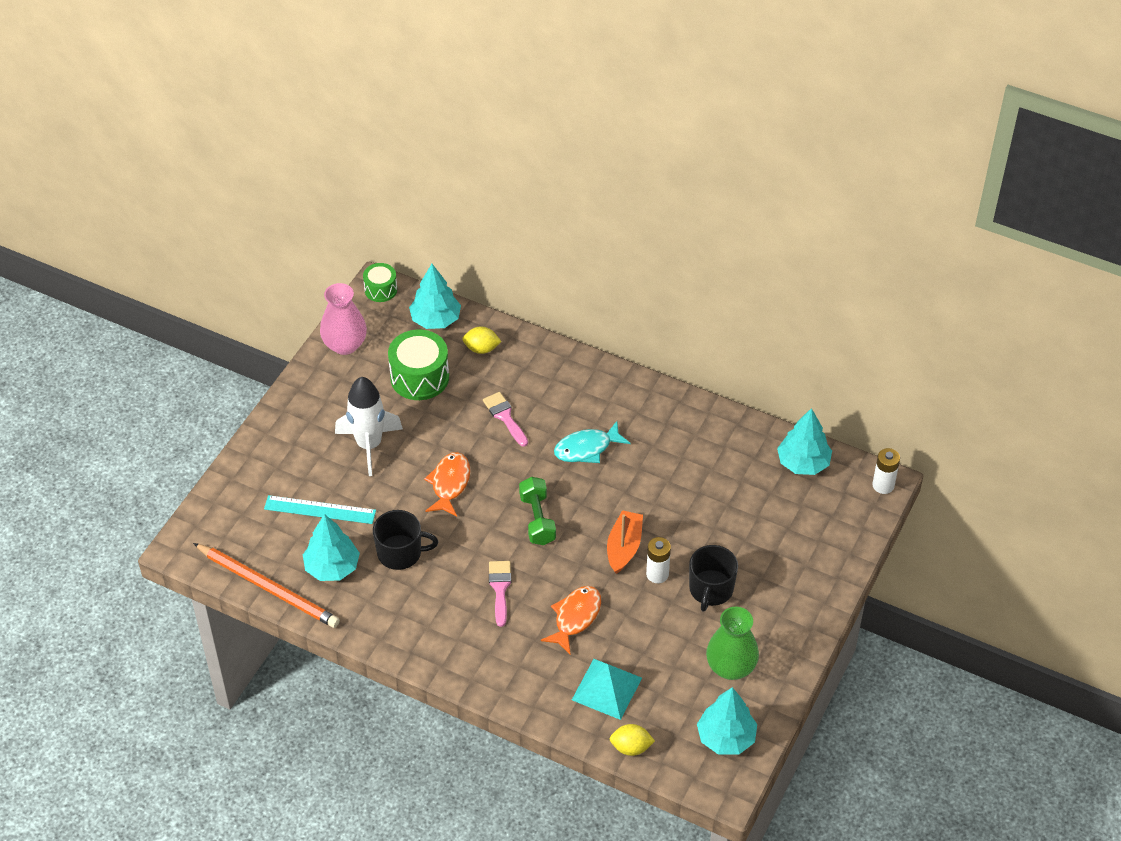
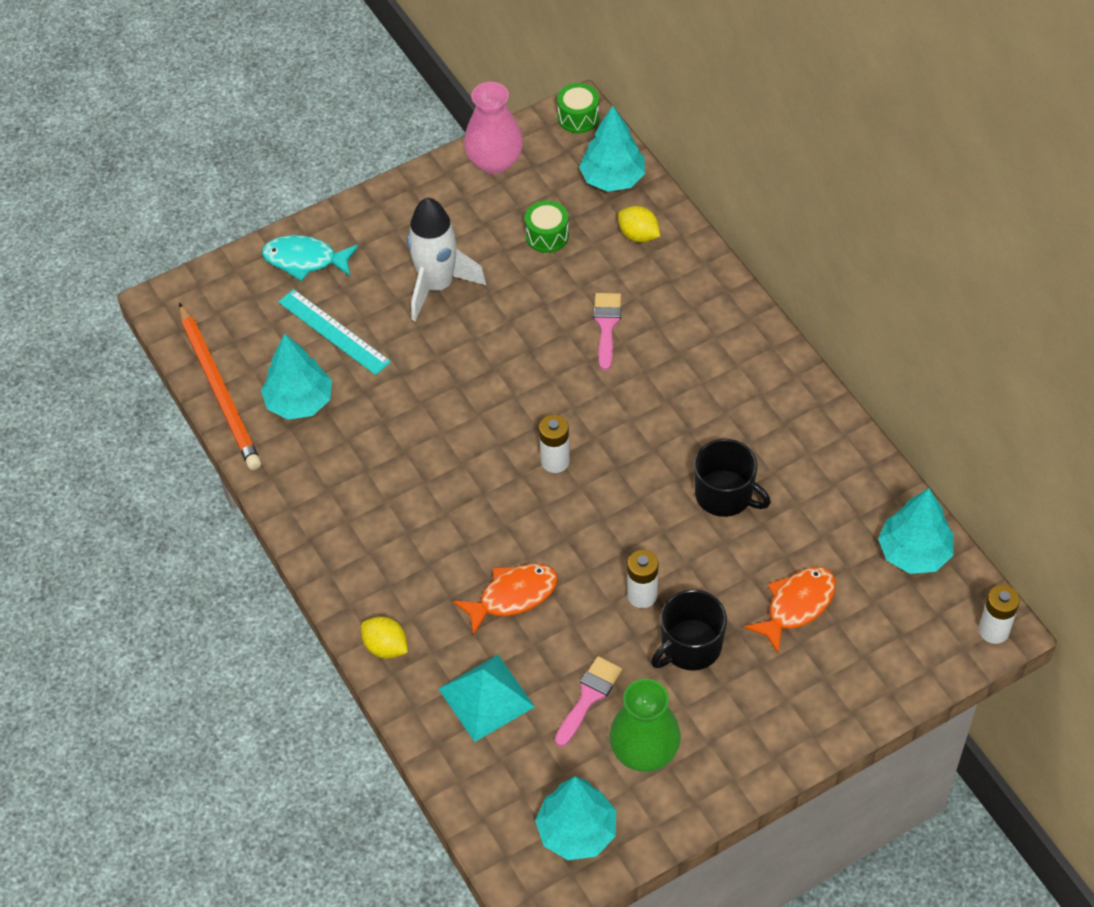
camera: 35 degrees right, 5 degrees up
(400, 553) = (381, 423): black mug -> black mug (725, 495)
(419, 377) = (547, 235): green drum -> green drum, size x0.58
(449, 484) = (490, 372): orange fish -> orange fish (796, 606)
(500, 588) = (456, 518): pink brush -> pink brush (589, 697)
(537, 519) = (555, 461): green dumbbell -> white battery
(587, 448) = (671, 407): turquoise fish -> turquoise fish (305, 260)
(624, 547) = (627, 544): orange boat -> none
(631, 747) = (462, 781): yellow lemon -> yellow lemon (386, 647)

